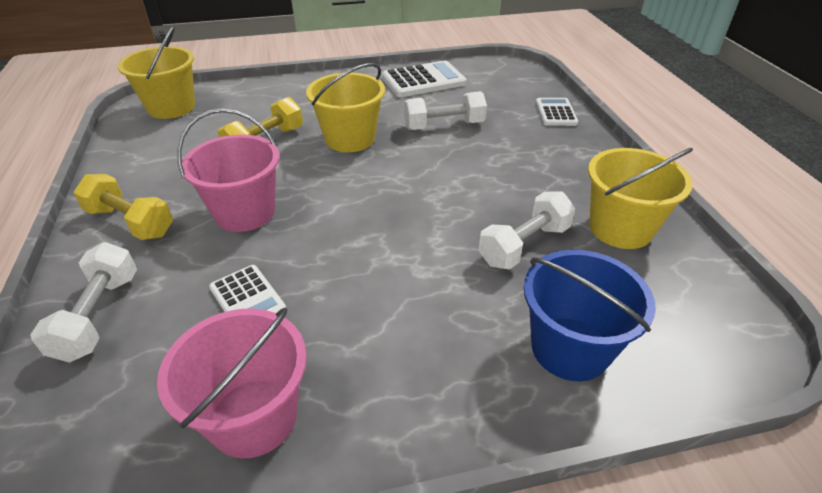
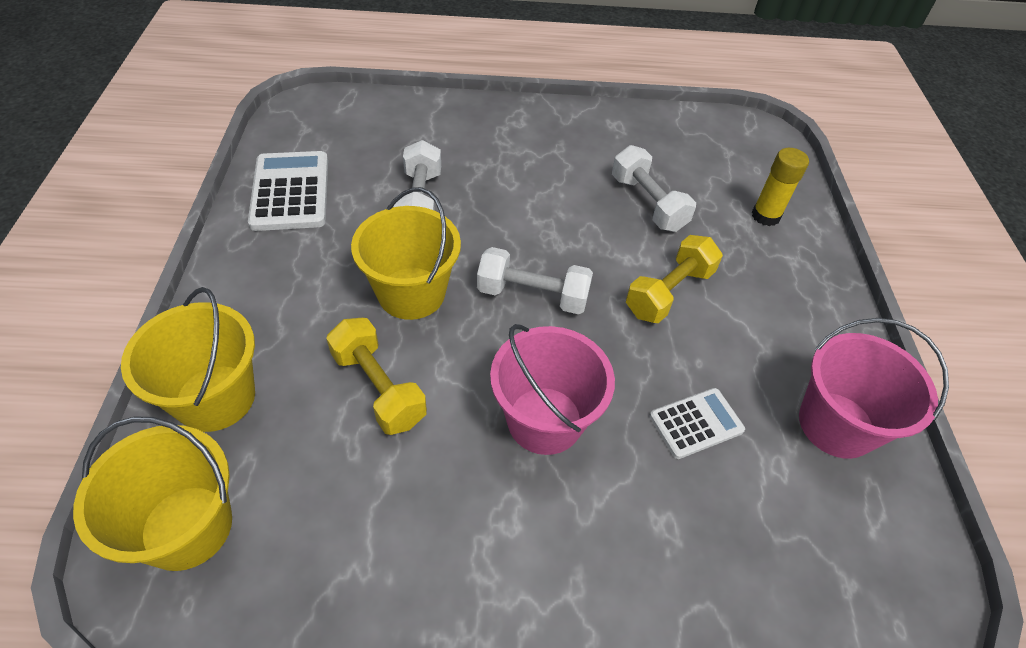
camera: 80 degrees left, 10 degrees up
(98, 316) = (710, 577): white dumbbell -> white dumbbell (532, 295)
(131, 222) = (532, 561): yellow dumbbell -> yellow dumbbell (669, 292)
(555, 113) = (433, 111): white calculator -> none
(570, 348) = (765, 216): blue bucket -> yellow glue stick
(620, 228) = (636, 141): yellow bucket -> yellow bucket (215, 398)

